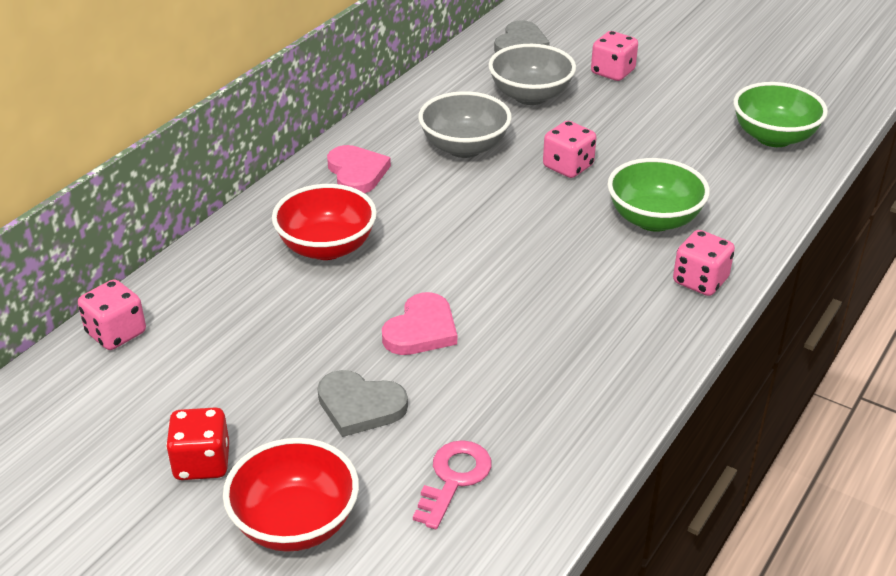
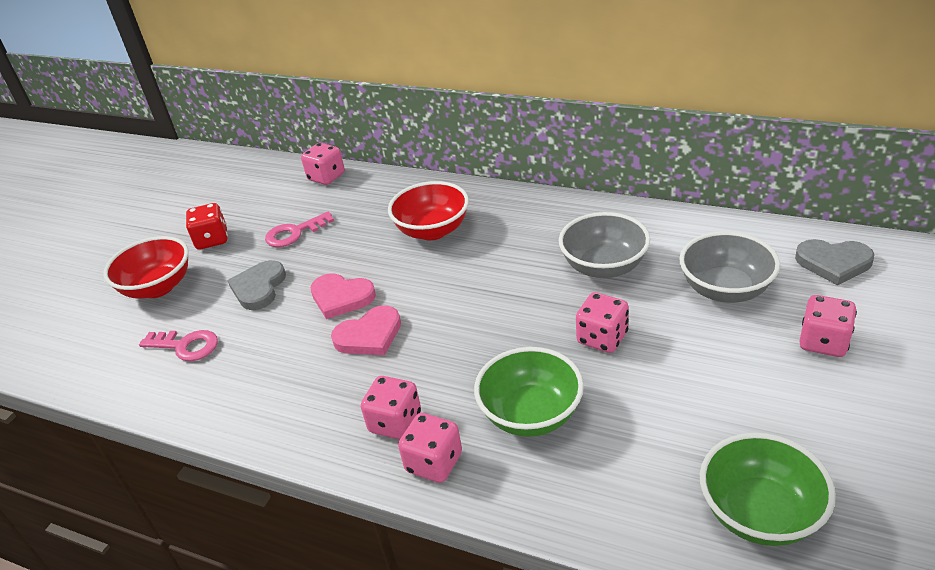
camera: 85 degrees right, 0 degrees up
(247, 370) = (294, 233): none -> pink key
(357, 173) = (537, 220): pink heart -> pink heart (369, 335)
(643, 301) = (395, 422): none -> pink dice

